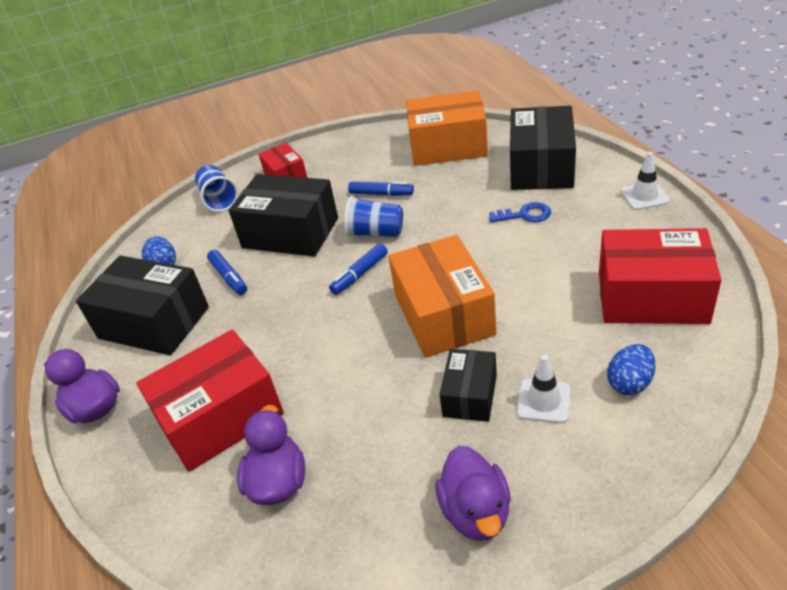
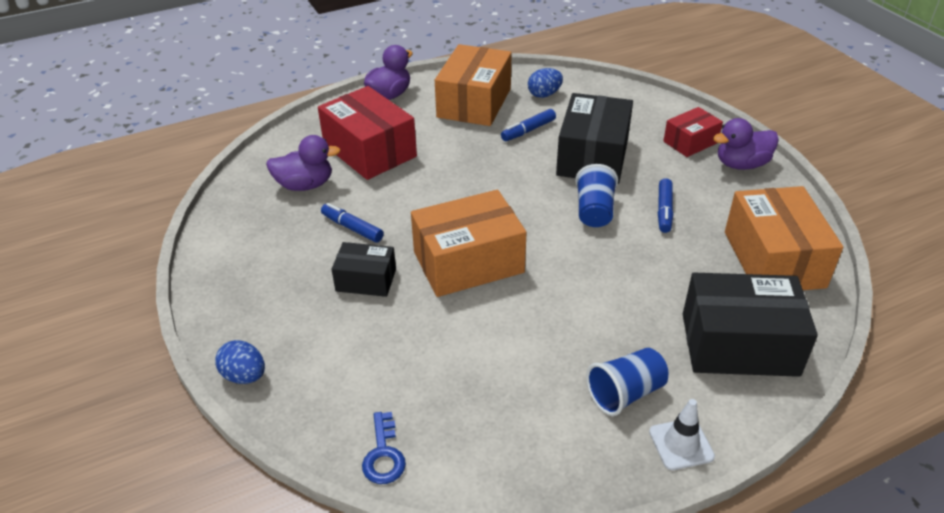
camera: 80 degrees right, 0 degrees up
(154, 323) = (474, 103): black box -> orange box
(219, 199) = (645, 107): blue cup -> blue cup (625, 393)
(360, 274) = (529, 205): blue marker -> blue marker (352, 228)
(475, 512) = (252, 283): purple duck -> purple duck (741, 164)
(525, 215) = (632, 325): blue key -> blue key (383, 455)
(543, 401) = (351, 326): white traffic cone -> none
(629, 383) = (361, 388): blue egg -> blue egg (244, 376)
(652, 297) = (481, 423): red box -> none

